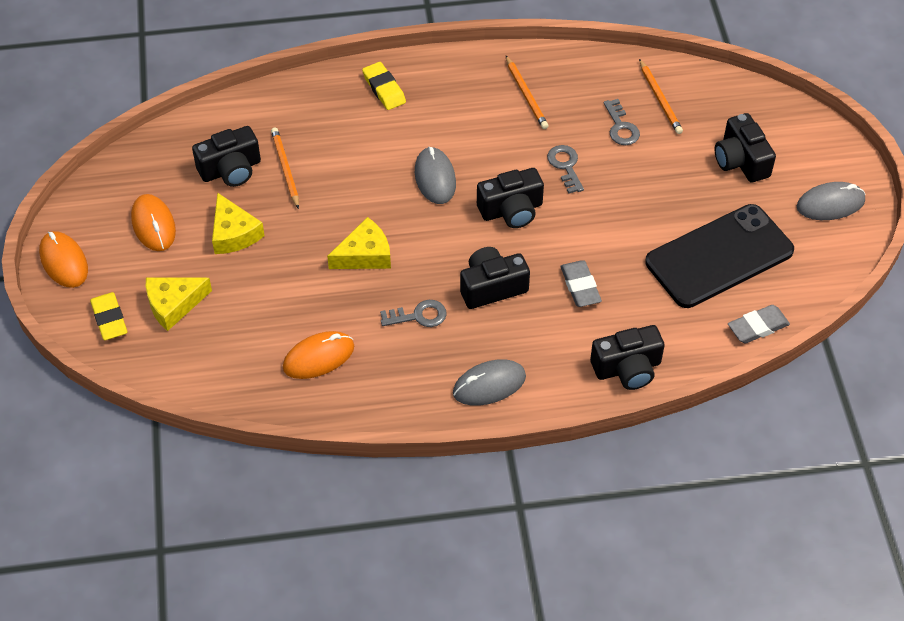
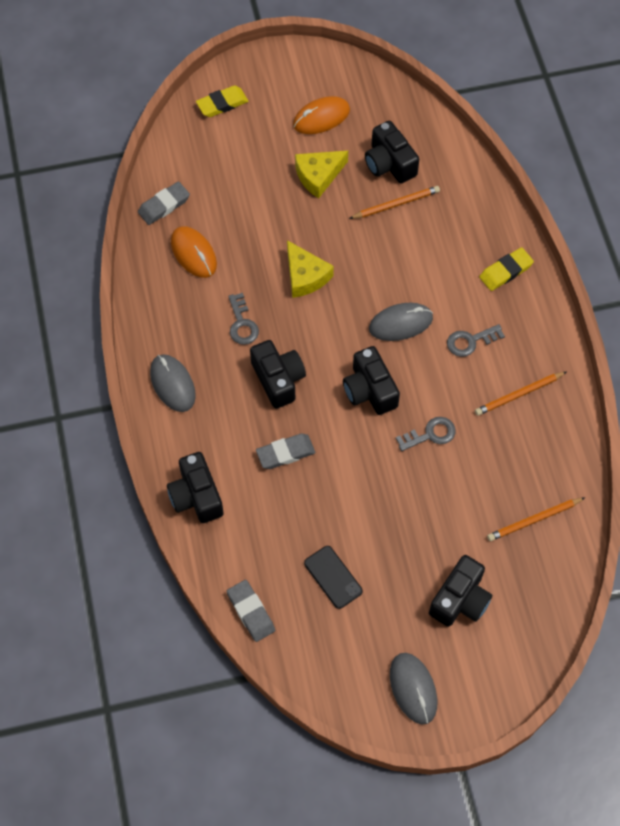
camera: 85 degrees right, 10 degrees up
(64, 262) = (277, 64): orange mouse -> none
(173, 304) = (240, 144): yellow cheese -> none
(246, 384) = (164, 205): none -> grey eraser
(621, 127) = (489, 483): grey key -> grey key (470, 341)
(719, 256) = (333, 577): black phone -> black phone, size x0.45
(741, 161) = (460, 599): black camera -> black camera turned 150 degrees clockwise

